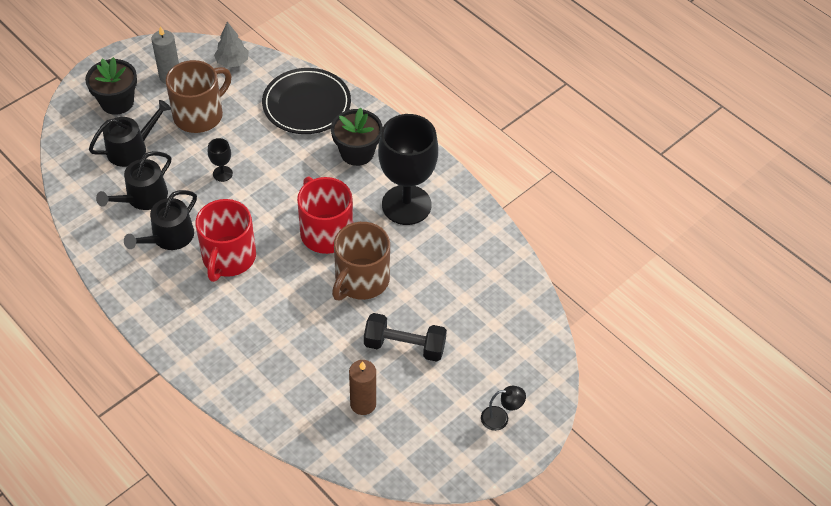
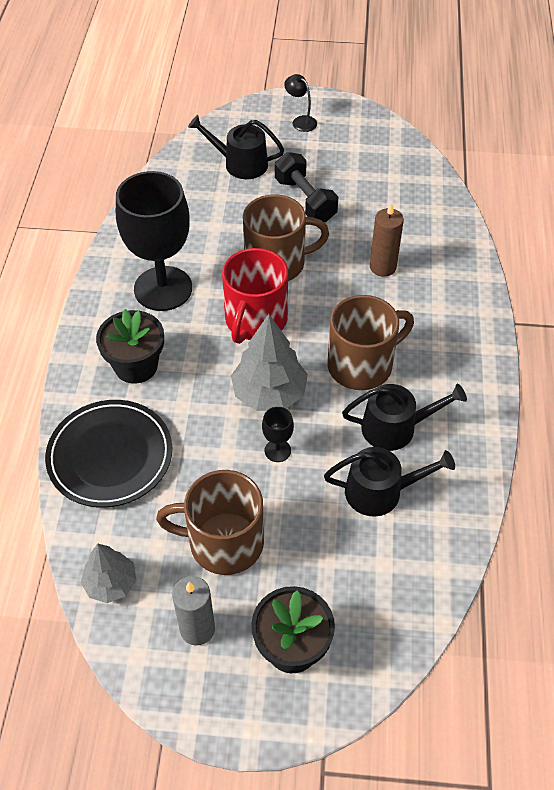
camera: 130 degrees left, 0 degrees up
(131, 149) = (337, 563): black watering can -> black watering can (240, 164)
(228, 258) = (362, 365): red mug -> brown mug
(263, 198) = (269, 393): none -> grey tree
(363, 404) = (380, 190): brown candle -> brown candle (383, 267)

